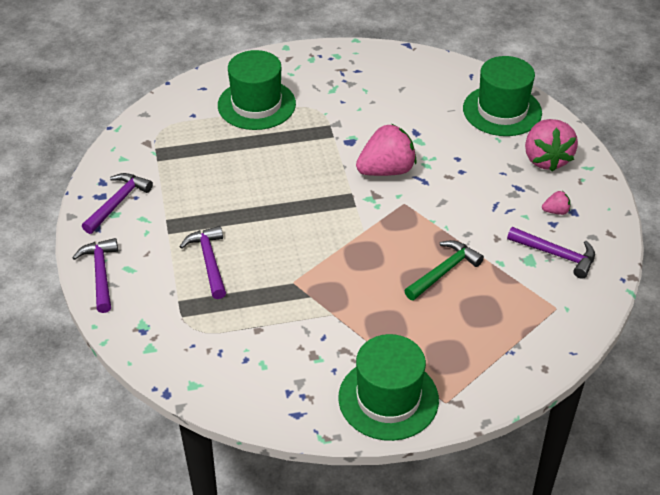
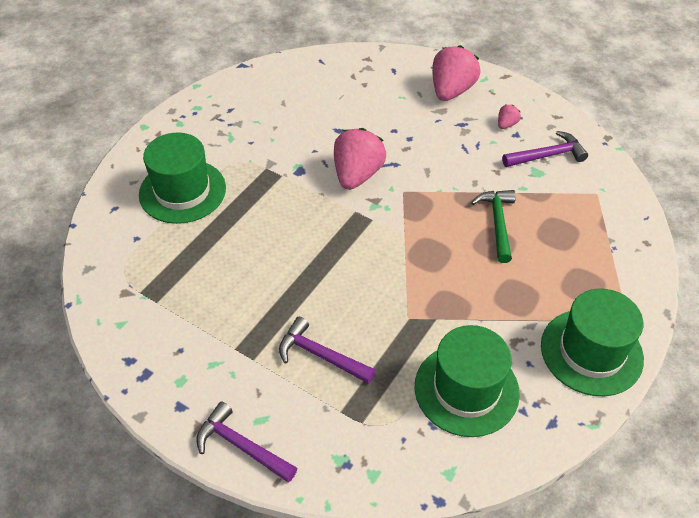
camera: 45 degrees left, 5 degrees up
(118, 203) = (170, 368): purple hammer -> none
(502, 110) = (377, 74): green hat -> green hat (466, 389)
(546, 159) = (451, 91): pink strawberry -> pink strawberry turned 105 degrees counterclockwise

